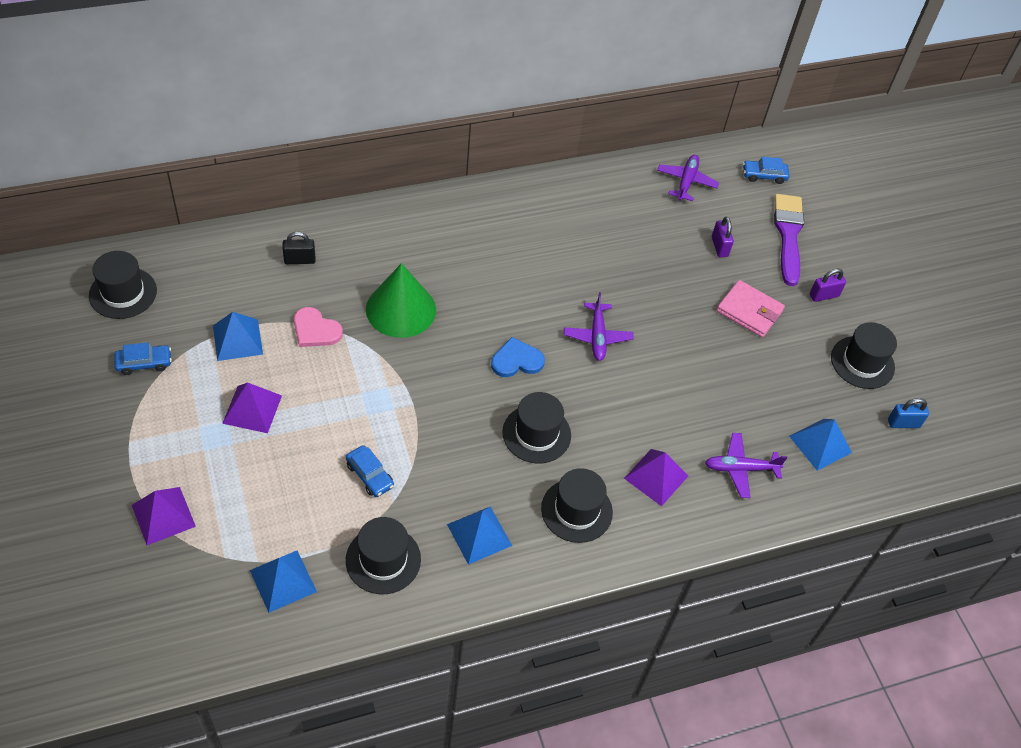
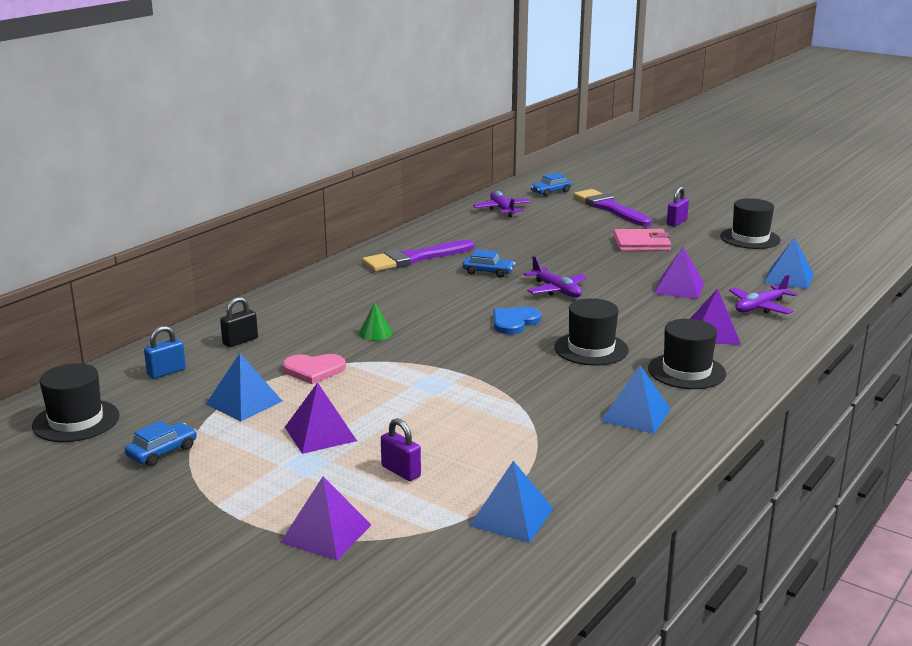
camera: 30 degrees left, 30 degrees down
(369, 475) = (491, 424): blue car -> blue car (488, 272)
(383, 560) = (581, 463): black hat -> none
(401, 309) = (375, 333): green cone -> green cone, size x0.44
(532, 219) = (414, 258): none -> purple brush
(703, 397) = (679, 288): none -> purple pyramid
(719, 247) = (573, 226): purple padlock -> purple padlock (401, 471)
(903, 423) = (819, 251): blue padlock -> blue padlock (166, 372)

